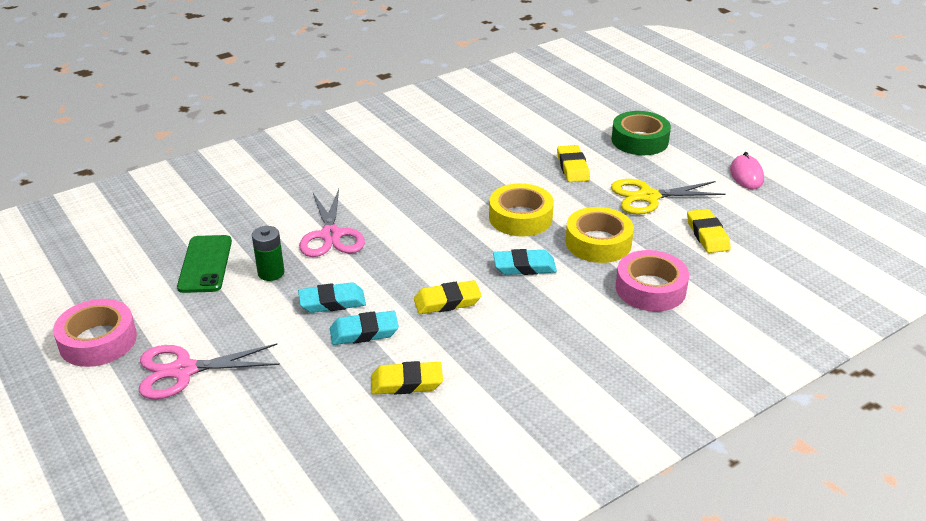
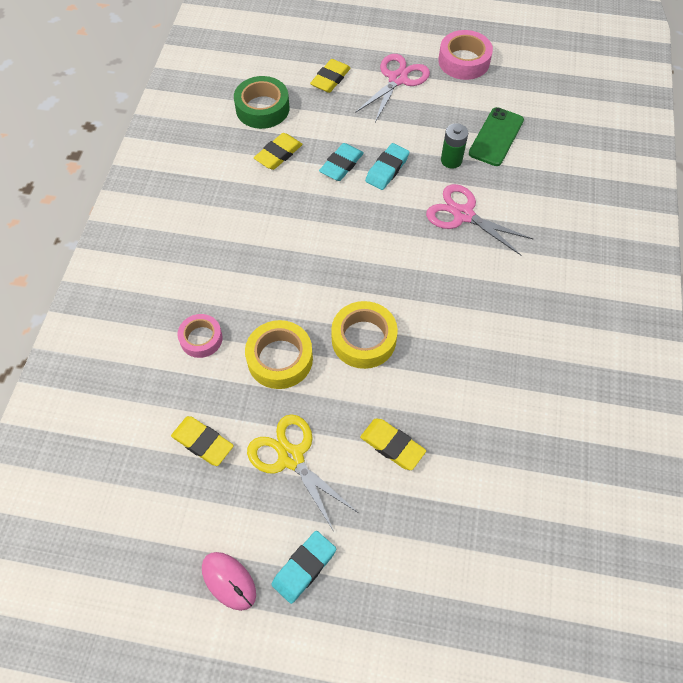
camera: 135 degrees right, 25 degrees up
(205, 264) = (496, 137): green phone -> green phone turned 75 degrees clockwise
(447, 302) = (322, 221): yellow eraser -> yellow eraser (330, 79)
(524, 266) = (307, 290): turquoise eraser -> turquoise eraser (304, 567)
(639, 140) = (377, 554): green tape -> green tape (262, 108)
(648, 197) = (291, 457): yellow scissors -> yellow scissors turned 75 degrees counterclockwise
(650, 289) = (201, 339): pink tape -> pink tape, size x0.65

